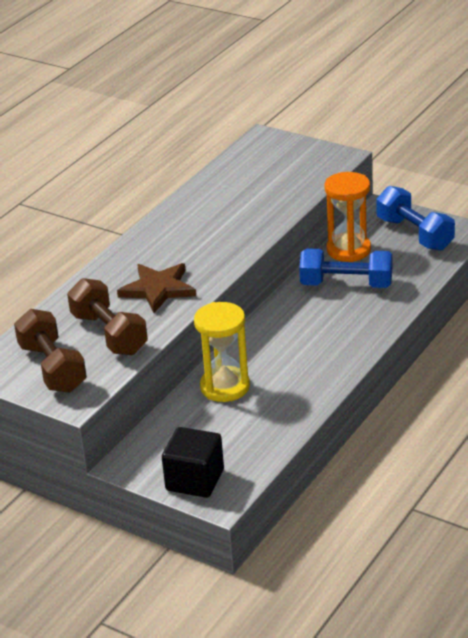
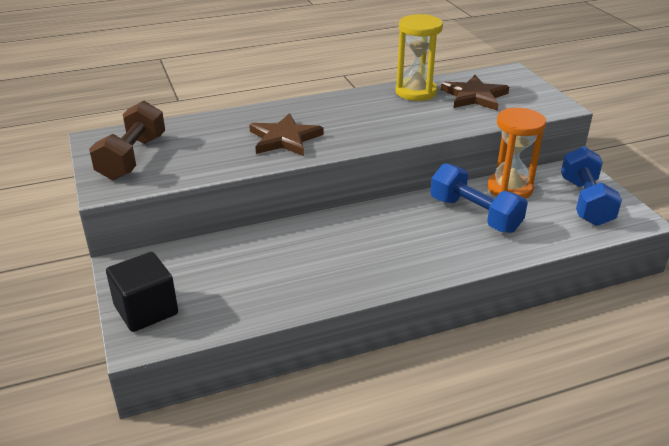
camera: 35 degrees right, 0 degrees up
(109, 334) = (204, 153): brown dumbbell -> none
(225, 387) = (273, 246): yellow hourglass -> yellow hourglass (416, 92)
(262, 176) = (474, 96): none -> brown star

